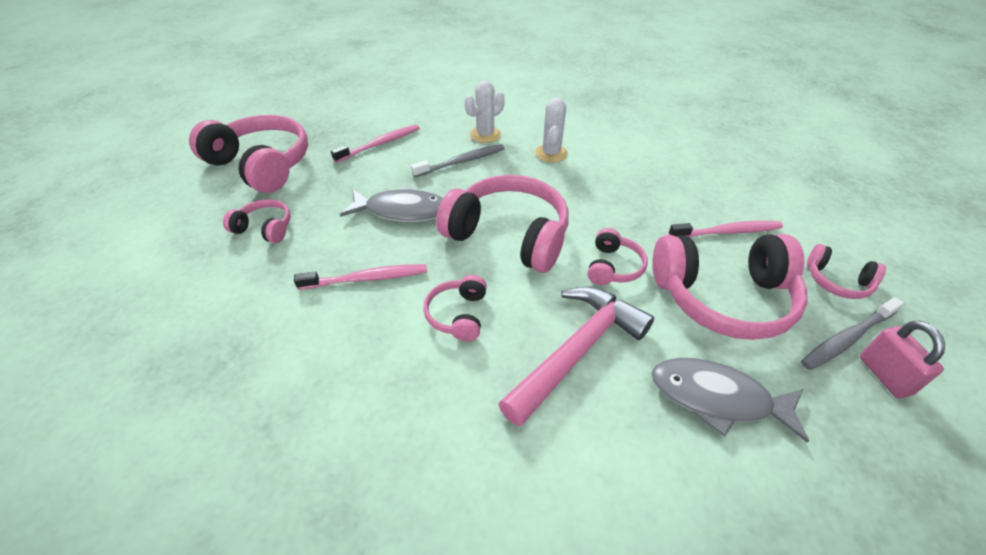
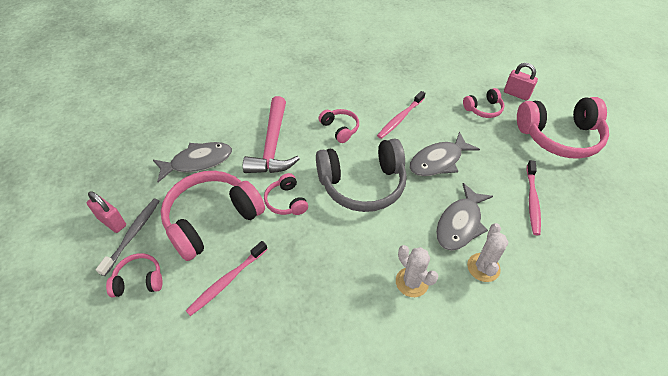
camera: 140 degrees right, 5 degrees up
(201, 221) = (516, 94): none -> pink padlock
(461, 162) = (460, 223): grey toothbrush -> grey fish
(509, 235) = (362, 184): pink headphones -> grey headphones

